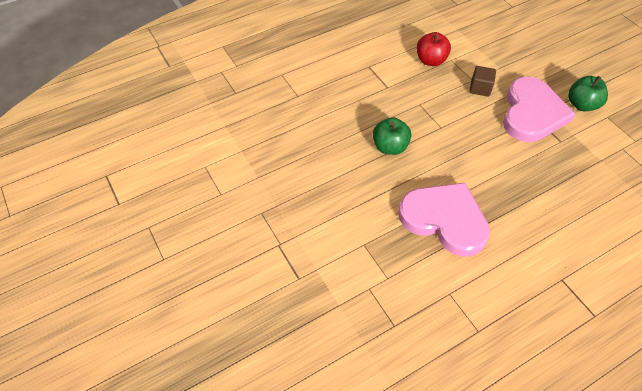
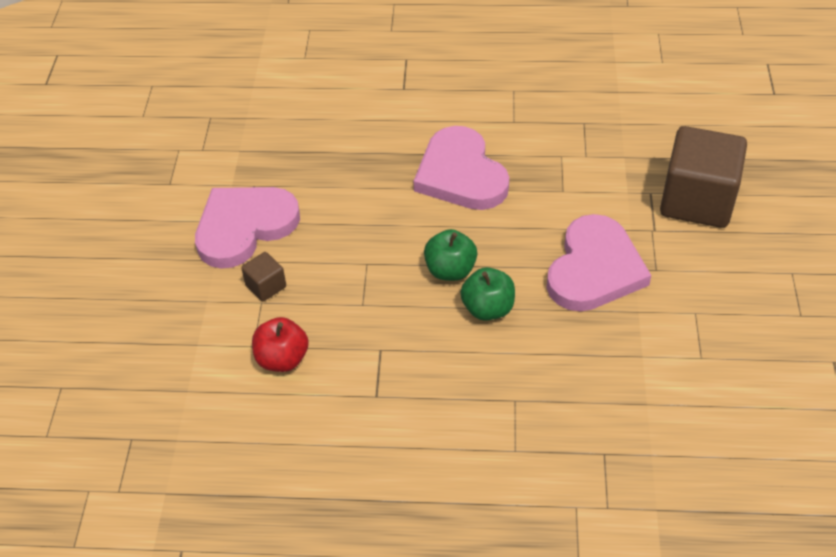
camera: 145 degrees left, 5 degrees down
(259, 290) = (697, 200): none -> brown cube
(302, 192) = (594, 269): none -> pink heart
(581, 105) = (177, 208): green apple -> green apple (488, 308)

